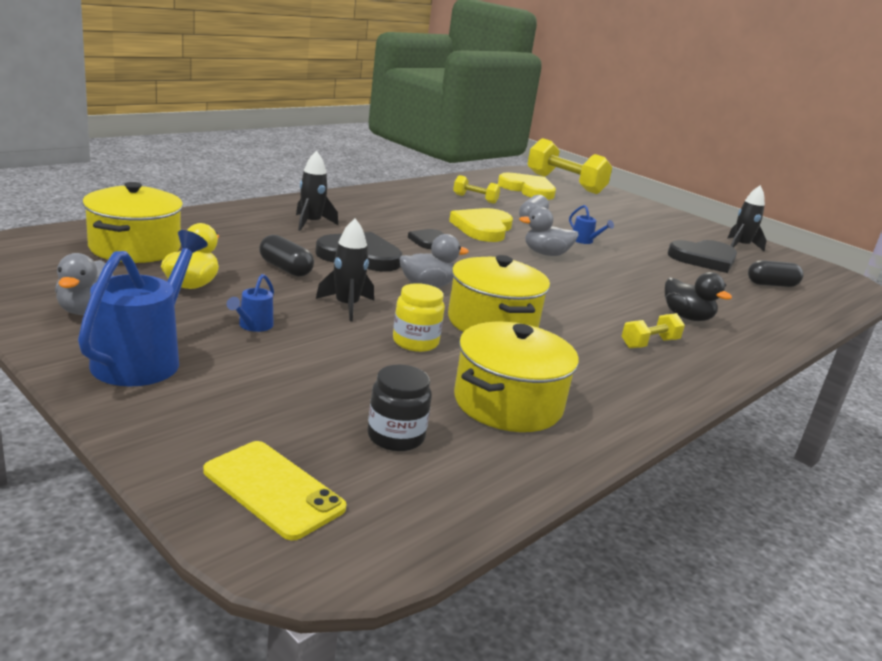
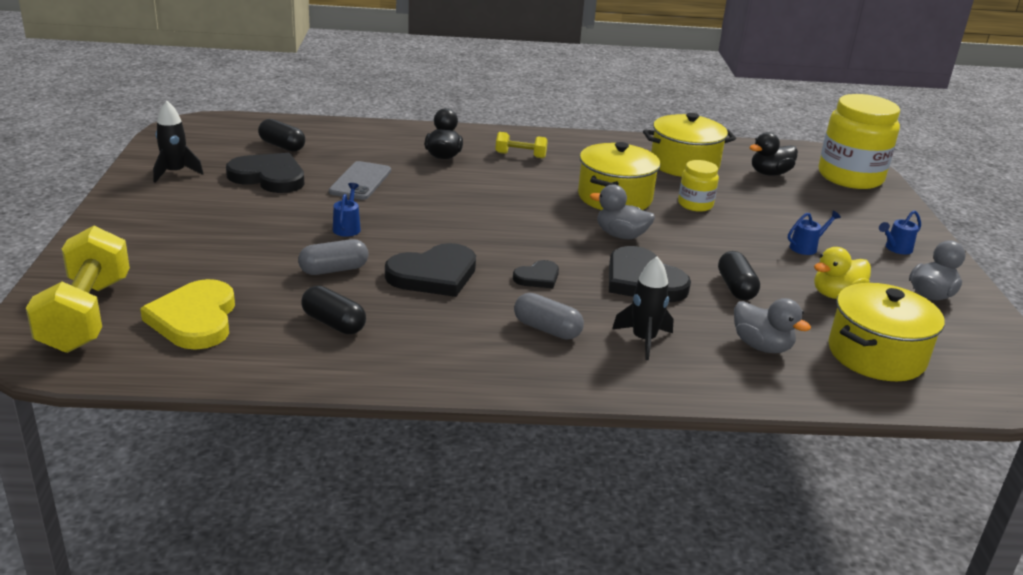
camera: 135 degrees left, 5 degrees up
(144, 358) = (895, 249): blue watering can -> blue watering can, size x0.46
(273, 489) = (850, 177): yellow phone -> yellow jar
(346, 306) = (716, 240): black rocket -> none
(373, 217) = (547, 329): none -> grey capsule
(396, 436) = (770, 173): black jar -> black duck
(475, 199) = (333, 323): yellow dumbbell -> black capsule
(483, 228) = (434, 275): yellow heart -> black heart
(546, 254) = (433, 228): grey duck -> grey duck (761, 346)
(662, 273) = (360, 181): none -> grey phone

